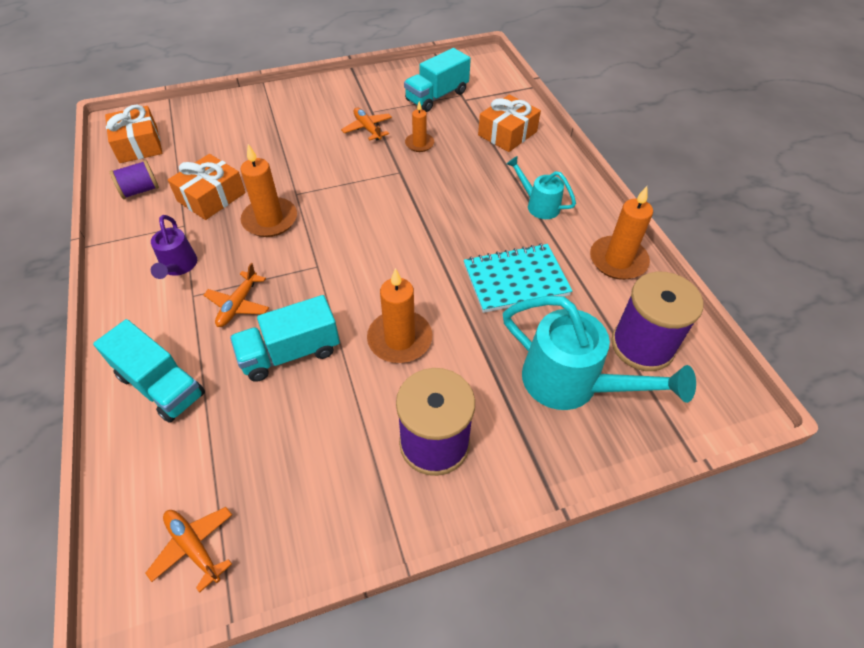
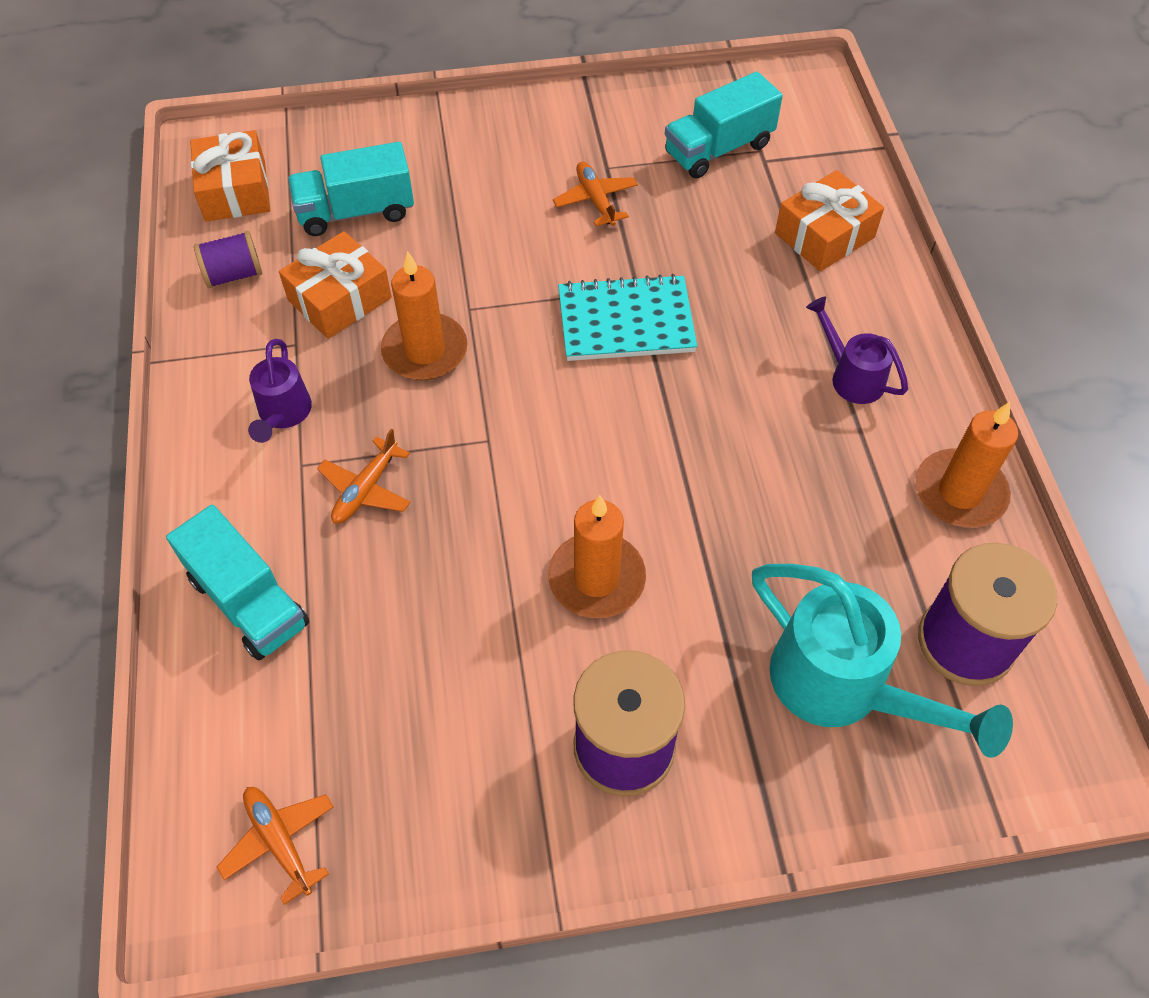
camera: 10 degrees right, 5 degrees up
(290, 353) = (434, 577): turquoise truck -> turquoise truck (356, 212)
(419, 144) = (676, 239): orange candle -> none
(515, 280) = (789, 504): turquoise notebook -> turquoise notebook (626, 321)
(538, 205) = (851, 376): turquoise watering can -> purple watering can

